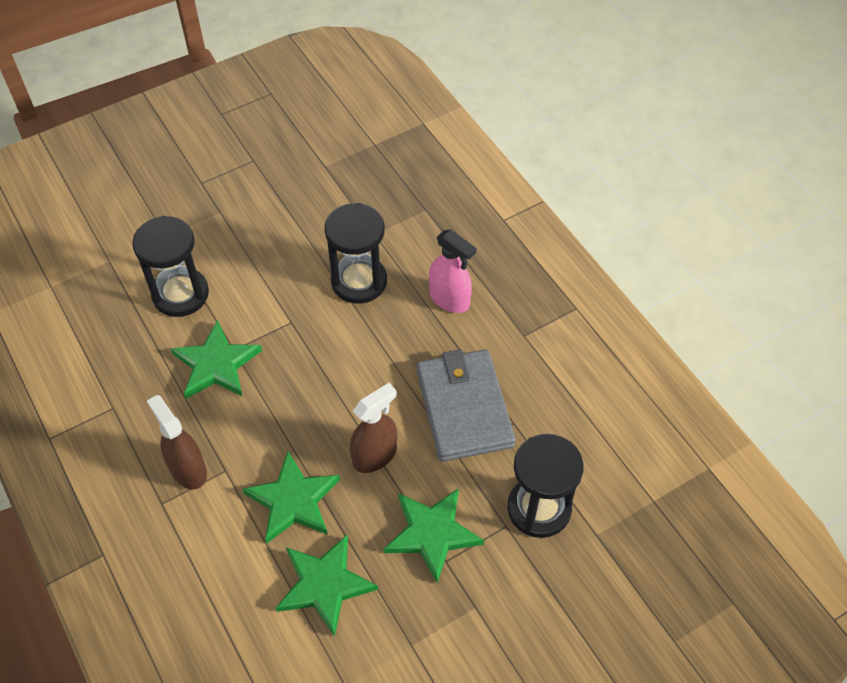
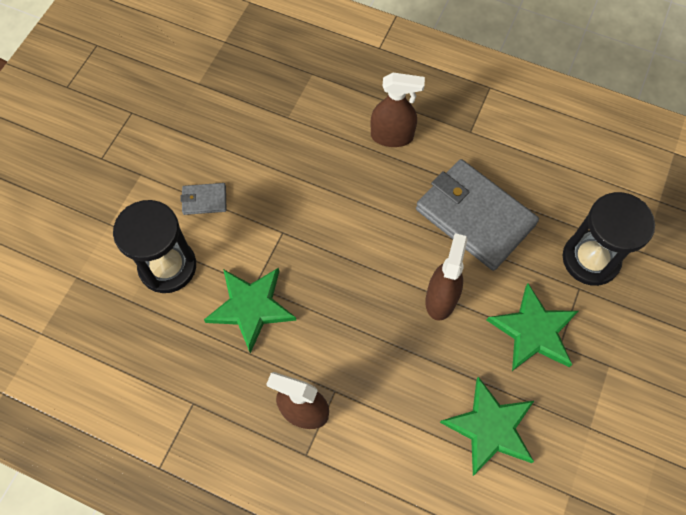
camera: 35 degrees left, 10 degrees up
(251, 260) = (204, 200): none -> grey wallet
(293, 500) = (409, 378): green star -> none
(359, 281) = (309, 164): black hourglass -> none
(449, 299) = (392, 136): pink spray bottle -> brown spray bottle

